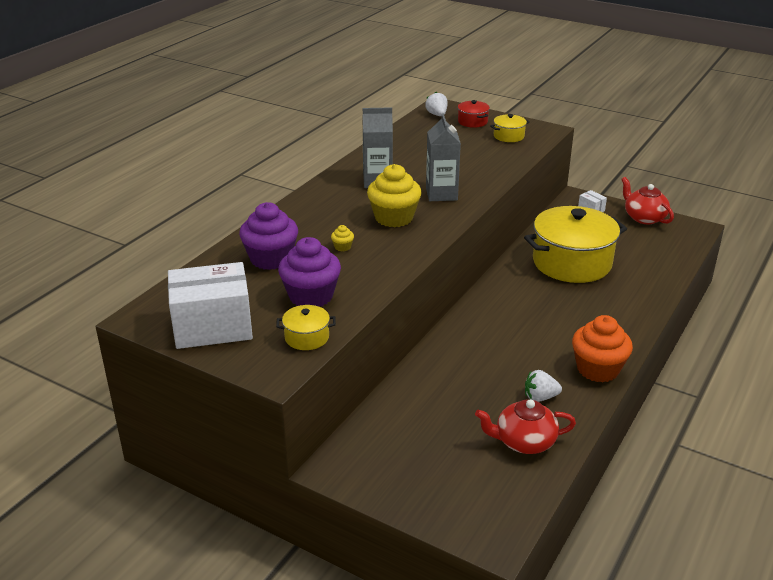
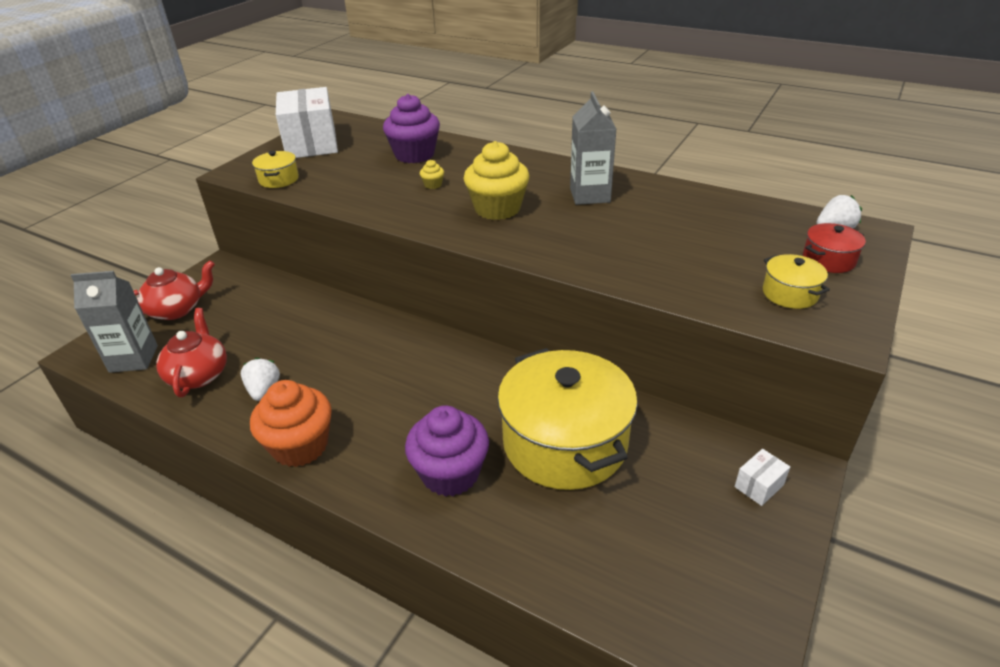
camera: 90 degrees right, 5 degrees up
(311, 296) = (344, 176): purple cupcake -> purple cupcake (450, 473)
(441, 194) = (564, 237): grey carton -> grey carton (133, 359)
(644, 217) = (757, 568): red teapot -> red teapot (177, 309)

